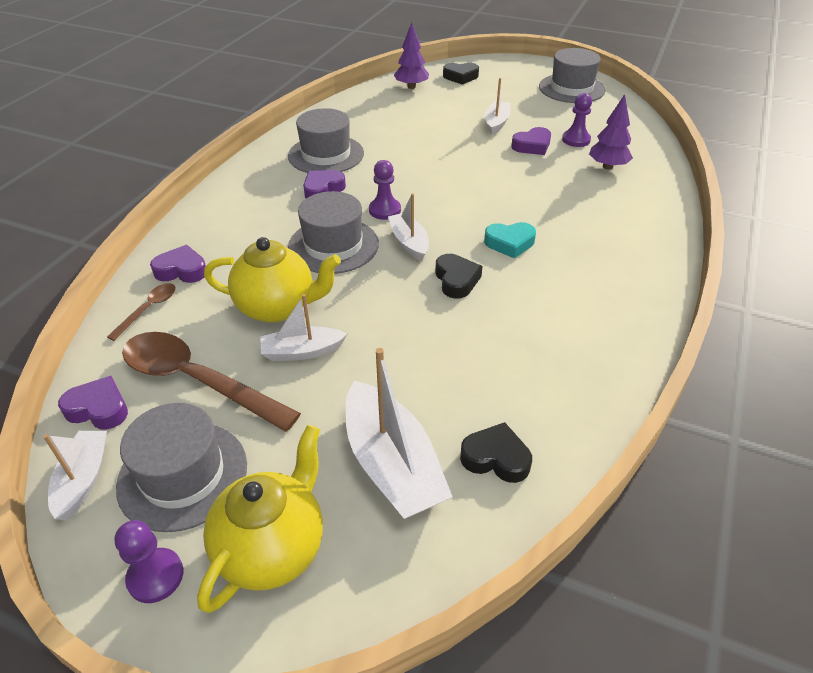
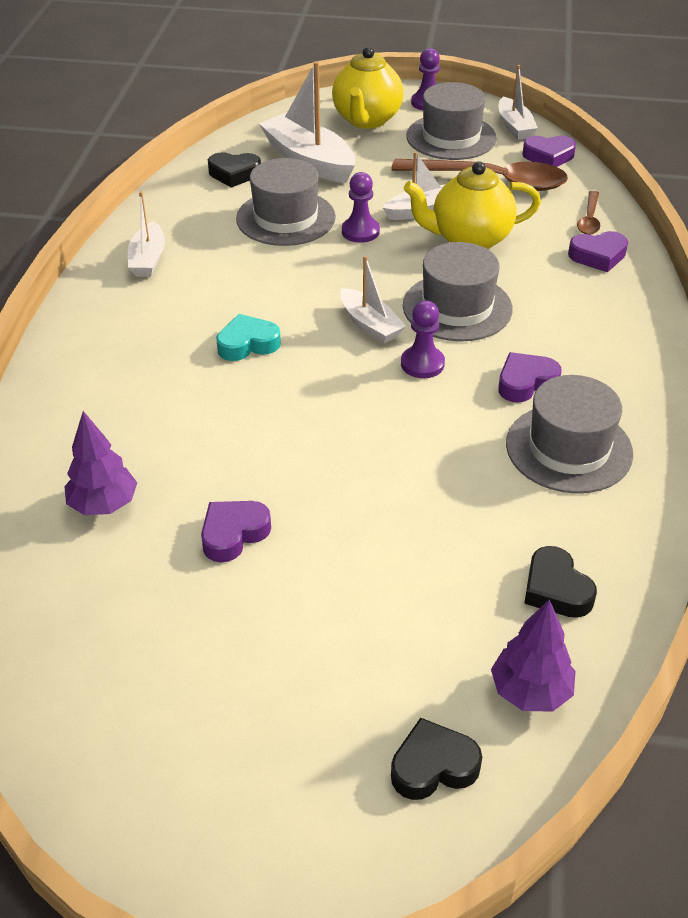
camera: 165 degrees right, 0 degrees up
(323, 189) = (526, 382): purple heart -> purple heart turned 150 degrees counterclockwise
(456, 280) = (300, 292): black heart -> black heart (556, 589)
(496, 123) = (308, 589): white boat -> white boat (148, 259)
(571, 88) = (153, 767): grey hat -> grey hat (286, 218)
(576, 140) = (153, 567): purple pawn -> purple pawn (360, 231)

